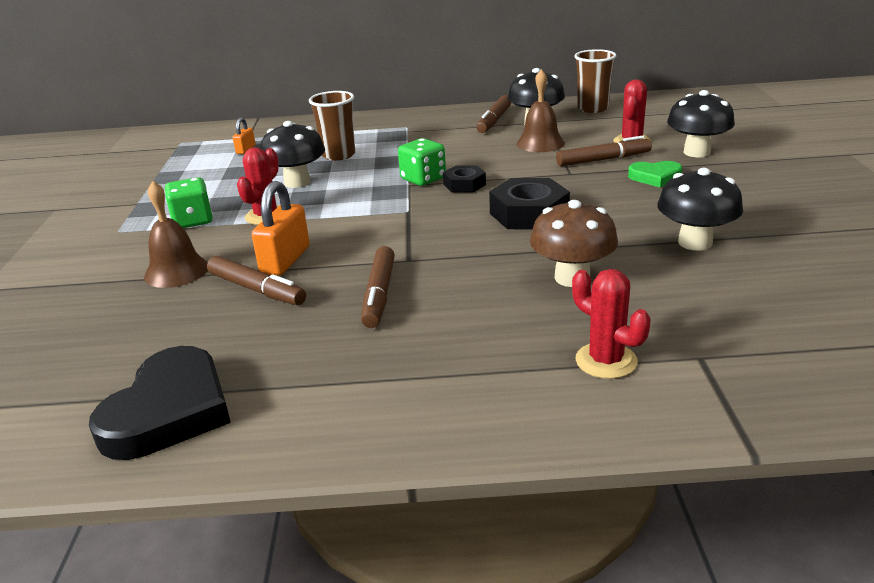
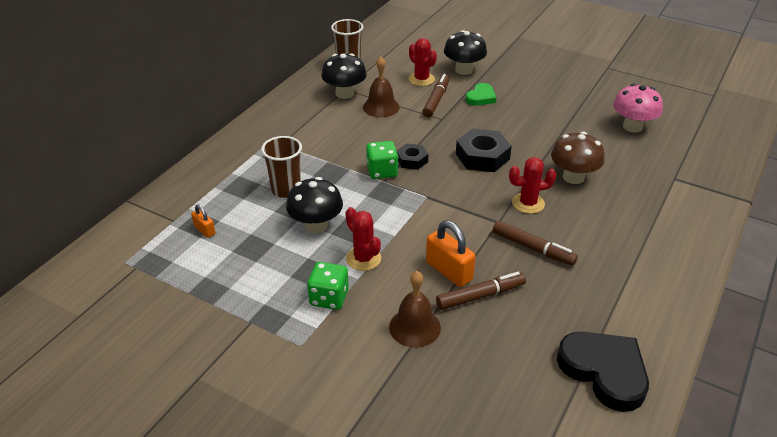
camera: 60 degrees left, 10 degrees up
(494, 120) = (314, 104): brown marker -> none
(606, 361) = (660, 204): red cactus -> red cactus (528, 203)
(695, 242) = (570, 126): black mushroom -> none
(783, 285) = (632, 127): none -> pink mushroom

